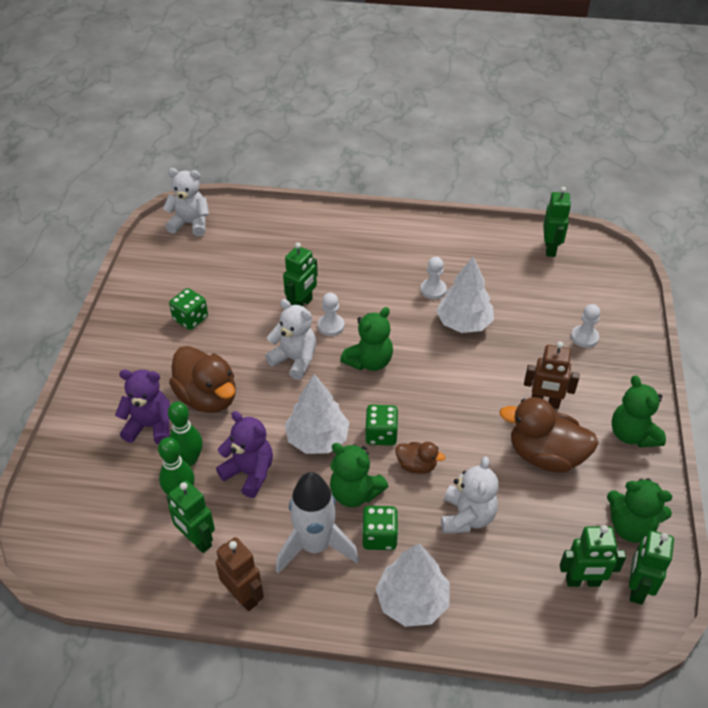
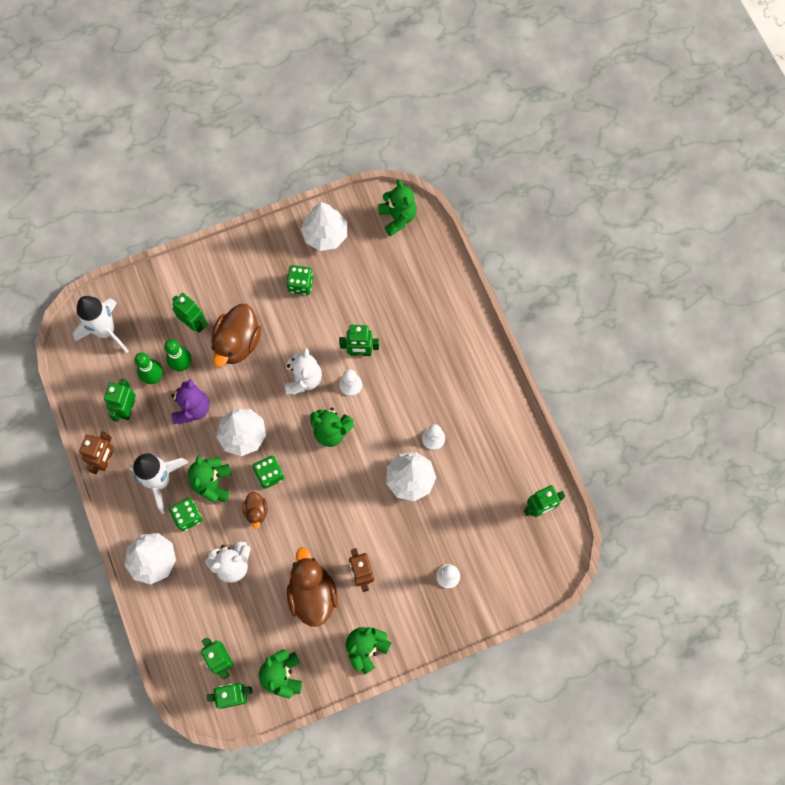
camera: 60 degrees right, 25 degrees up
(80, 519) = (106, 331): none -> white rocket
(150, 426) = (194, 323): purple teddy bear -> green robot
(156, 279) = (325, 234): none -> white tree
(190, 224) = (397, 217): white teddy bear -> green teddy bear

